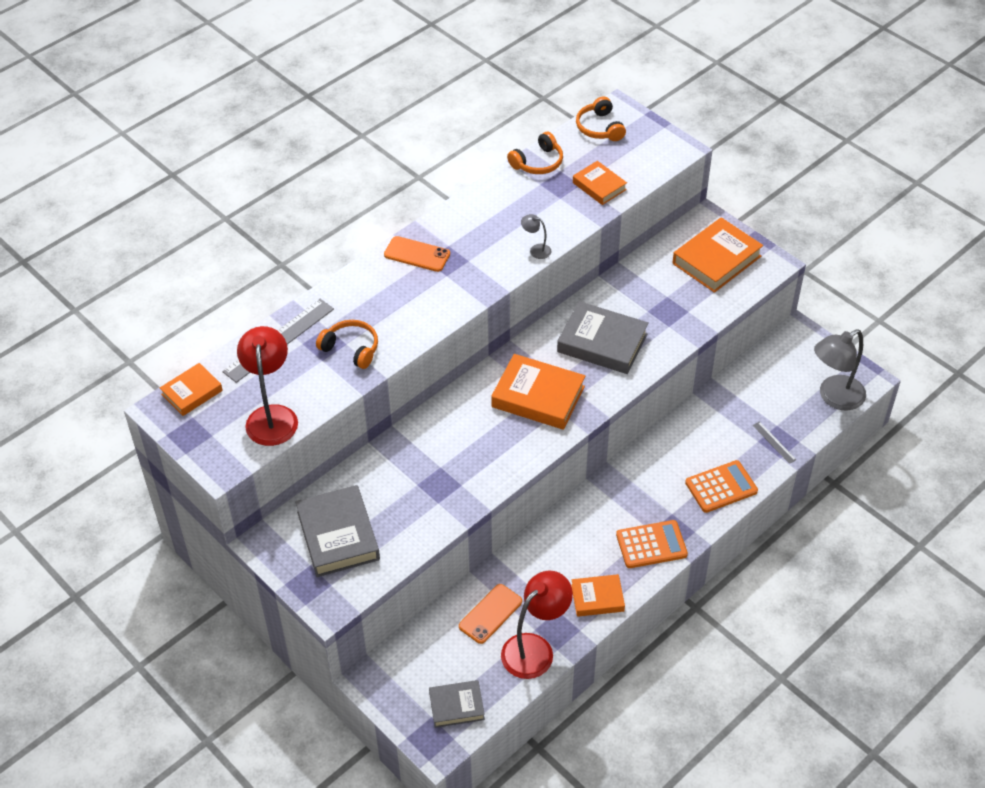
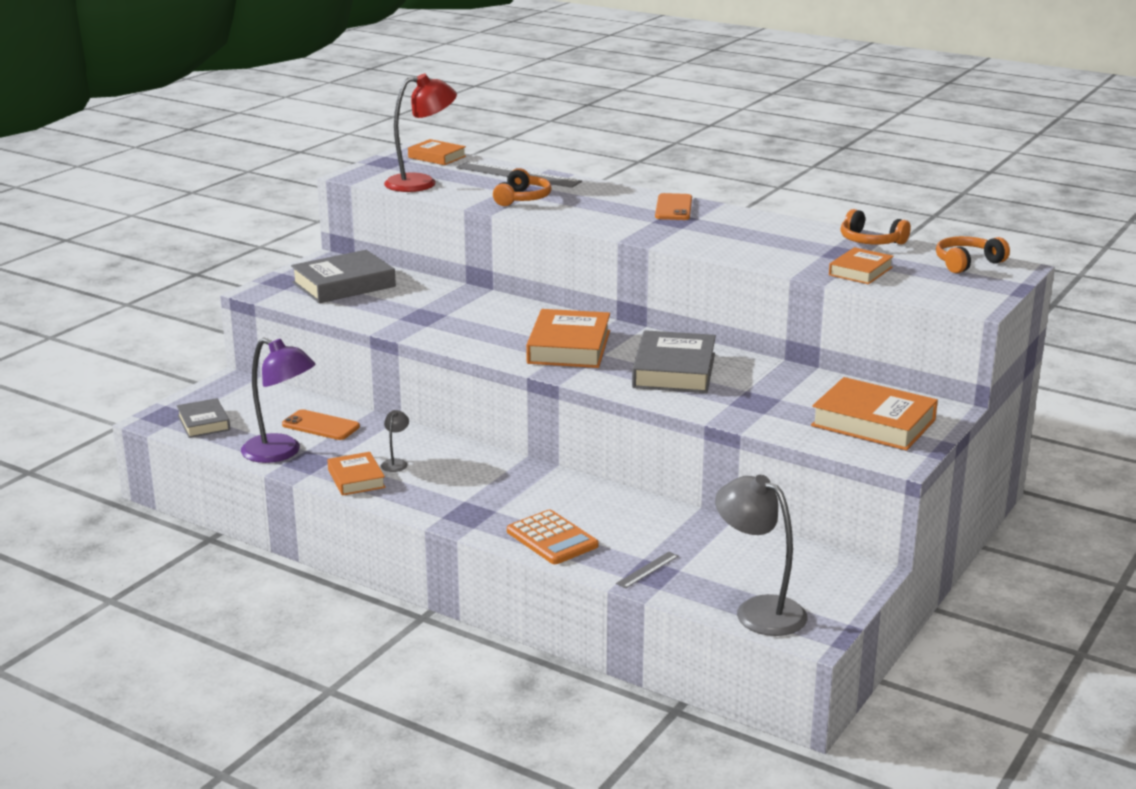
camera: 75 degrees right, 25 degrees down
(535, 648) = (281, 453): red lamp -> purple lamp
(536, 250) = (724, 253): grey lamp -> grey lamp (396, 463)
(651, 545) = (443, 502): orange calculator -> none

